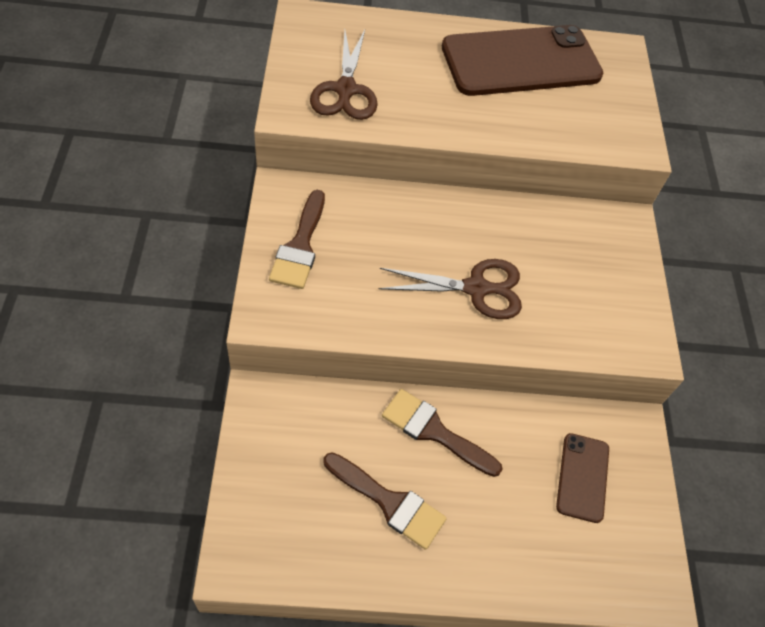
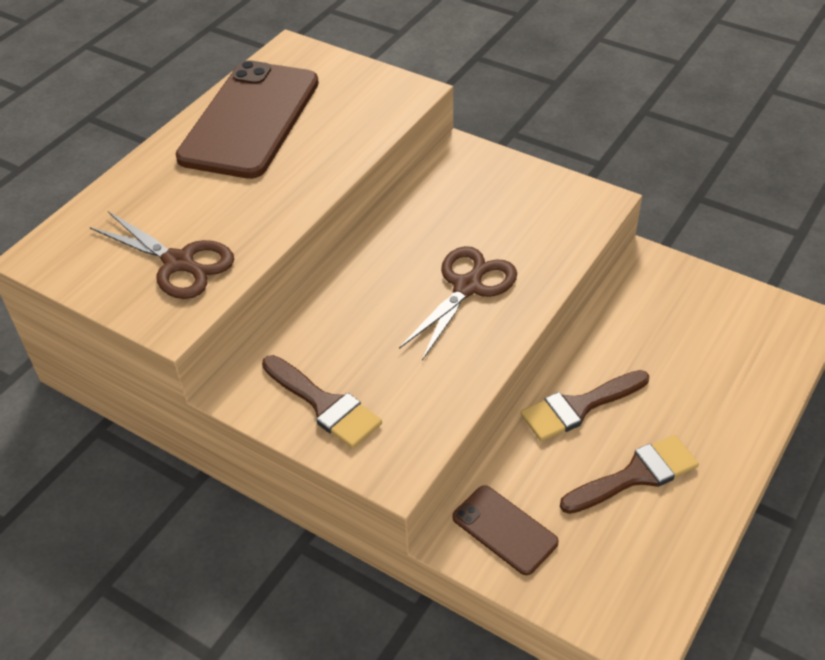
camera: 50 degrees left, 10 degrees down
(582, 477) = (679, 320): brown phone -> brown phone (504, 530)

